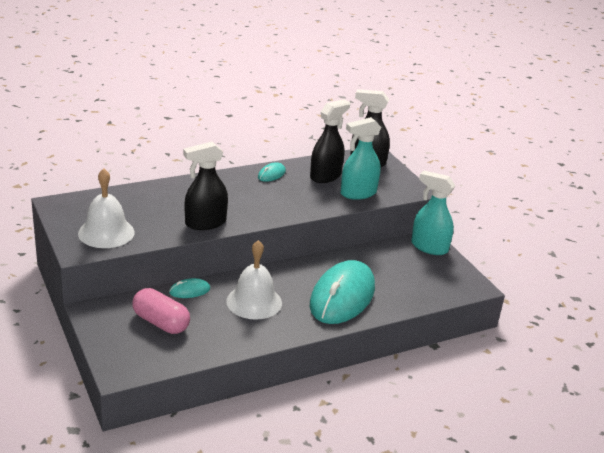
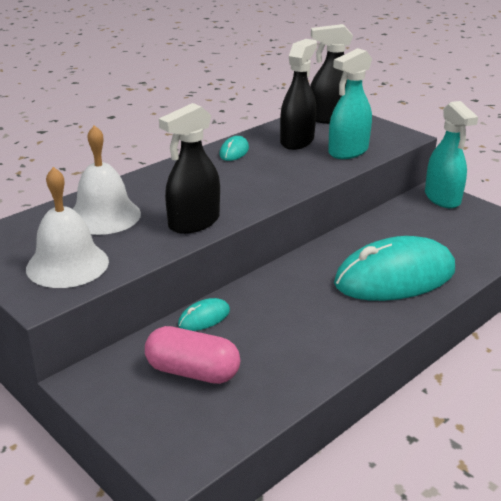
camera: 15 degrees left, 0 degrees up
(254, 302) = (295, 311): white bell -> white bell (104, 216)
(342, 297) = (395, 277): turquoise mouse -> turquoise mouse turned 60 degrees clockwise
(429, 247) = (442, 198): turquoise spray bottle -> turquoise spray bottle turned 120 degrees counterclockwise

